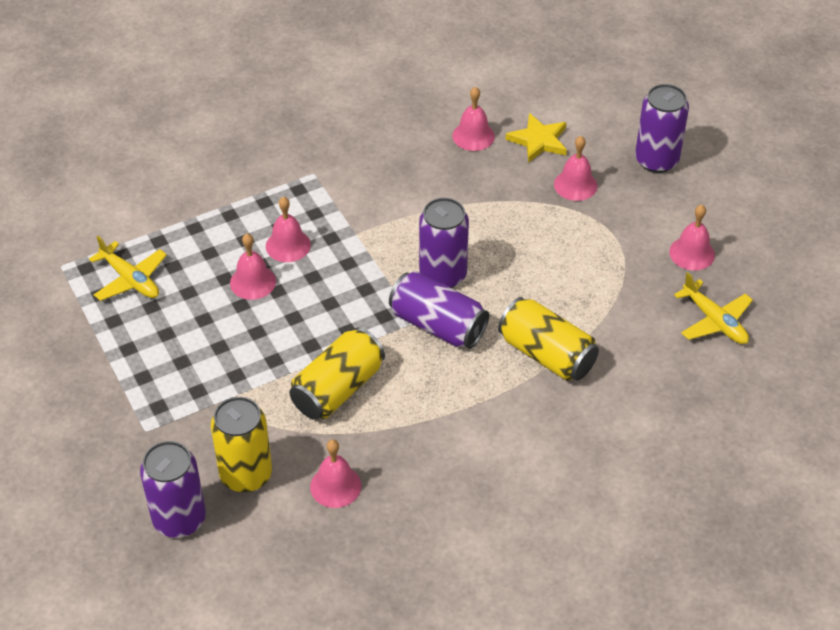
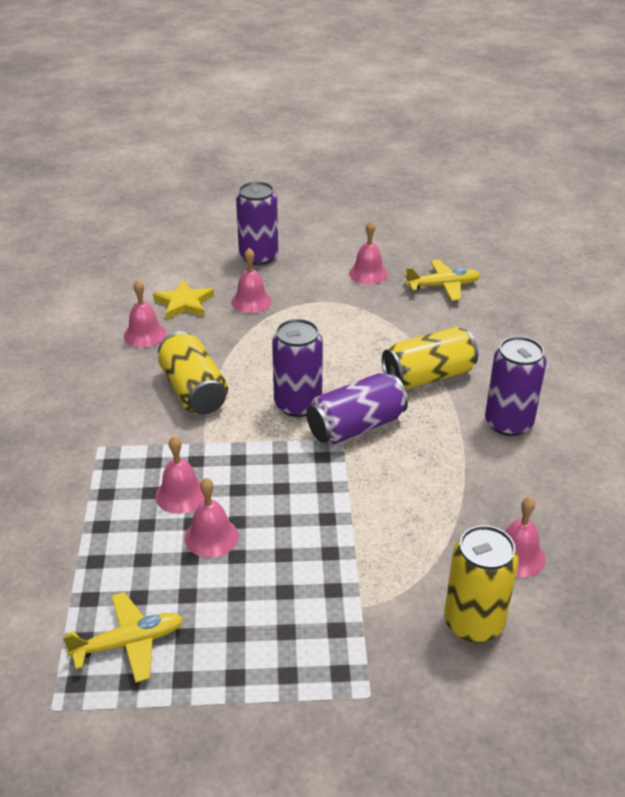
camera: 65 degrees left, 10 degrees down
(179, 519) = (512, 700): purple can -> purple can (508, 423)
(338, 389) = (395, 516): yellow can -> yellow can (193, 391)

